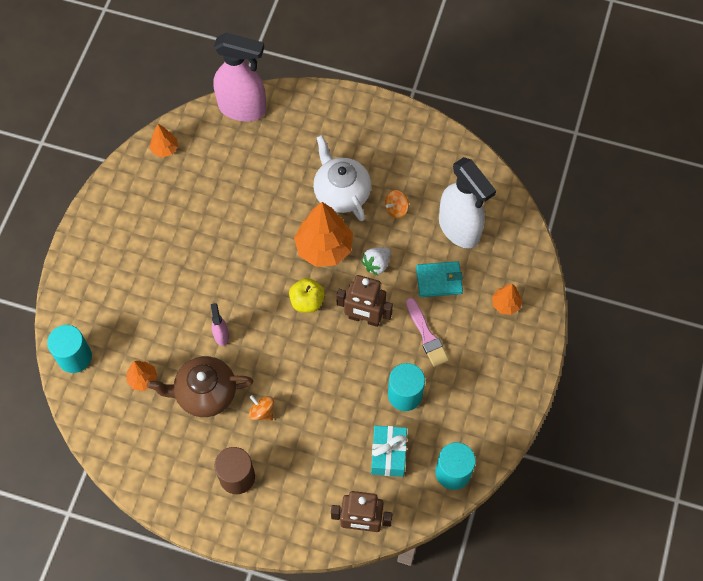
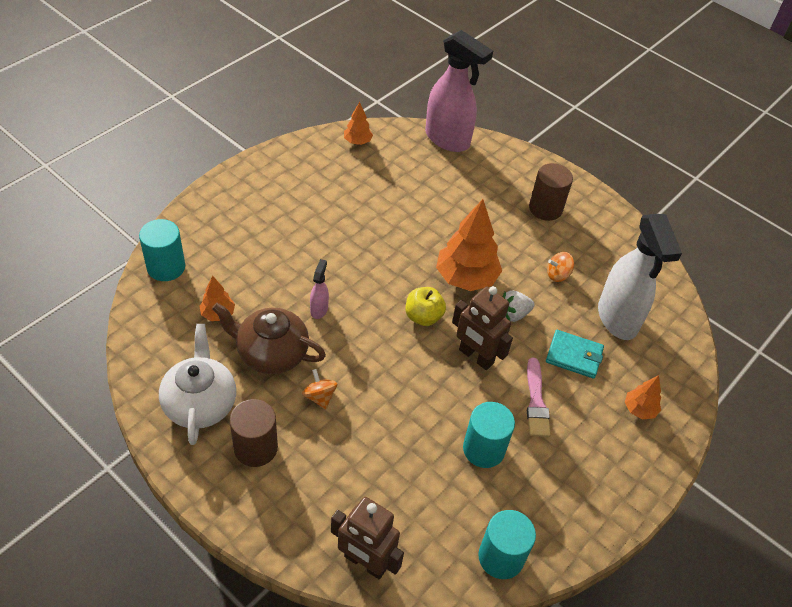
camera: 20 degrees right, 15 degrees down
(341, 192) = (508, 239): white teapot -> white teapot (200, 403)
(359, 145) = (545, 208): none -> brown cylinder
(388, 454) = (434, 502): turquoise gift -> none

